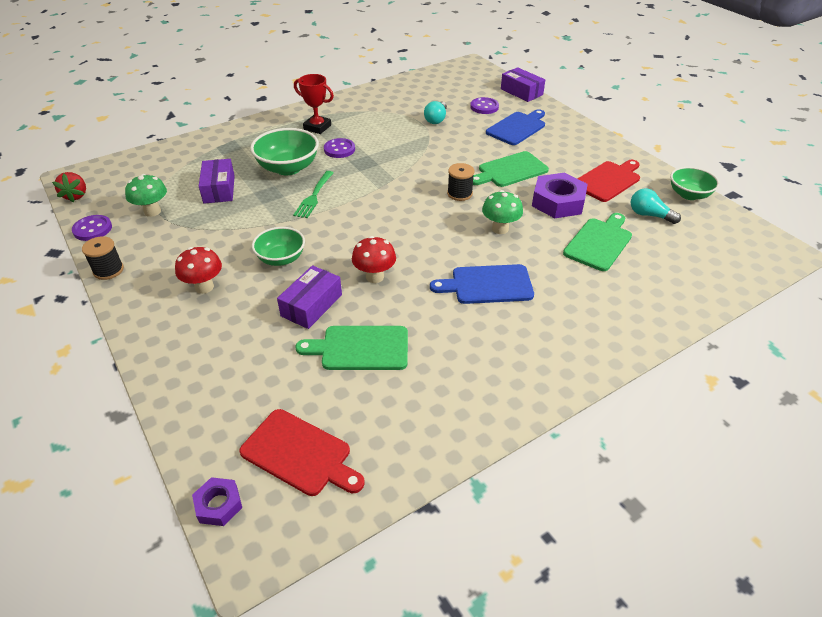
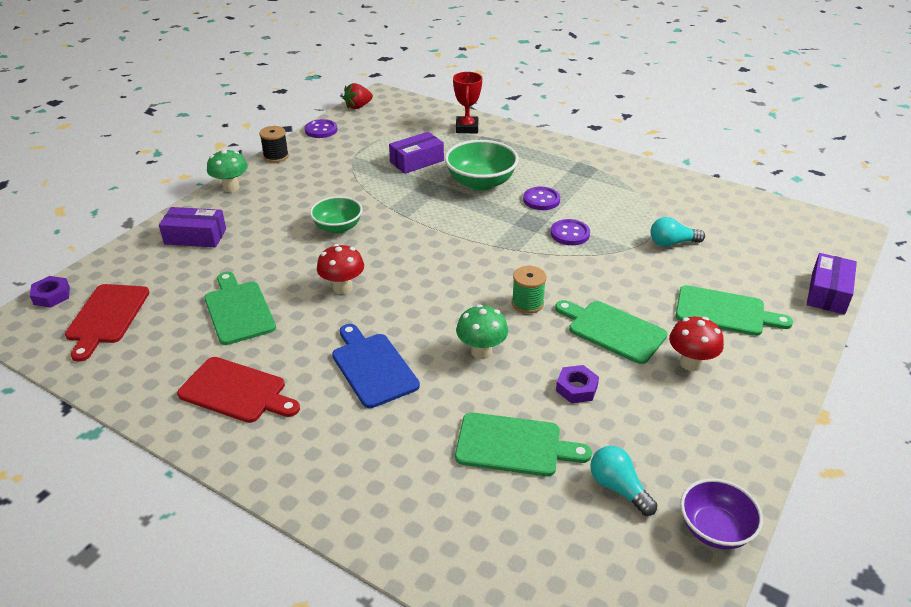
camera: 65 degrees right, 5 degrees down
(152, 211) = (361, 144): green mushroom -> green mushroom (231, 187)
(204, 287) = (278, 204): red mushroom -> red mushroom (690, 363)
(311, 305) = (283, 265): purple box -> purple box (195, 236)
(314, 196) = (445, 212): green fork -> none
(317, 127) = (570, 174): red trophy -> red trophy (467, 128)
(459, 194) = (527, 303): black spool -> green spool
(484, 107) = (746, 271): purple button -> purple button (570, 234)
(517, 128) = (724, 312): blue cutting board -> green cutting board
(558, 202) = (576, 388): purple nut -> purple nut, size x0.54
(608, 180) = (672, 428): red cutting board -> red cutting board (236, 391)
(649, 215) = (618, 488): turquoise light bulb -> turquoise light bulb turned 45 degrees counterclockwise
(689, 195) = (715, 529): green bowl -> purple bowl

